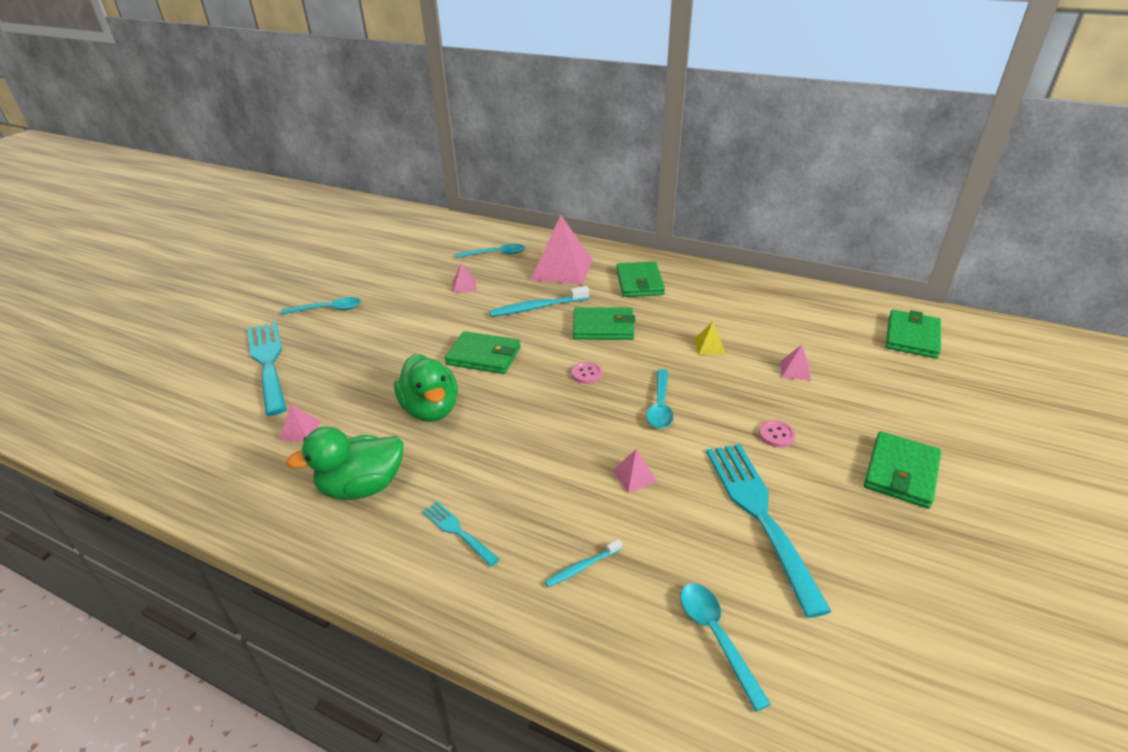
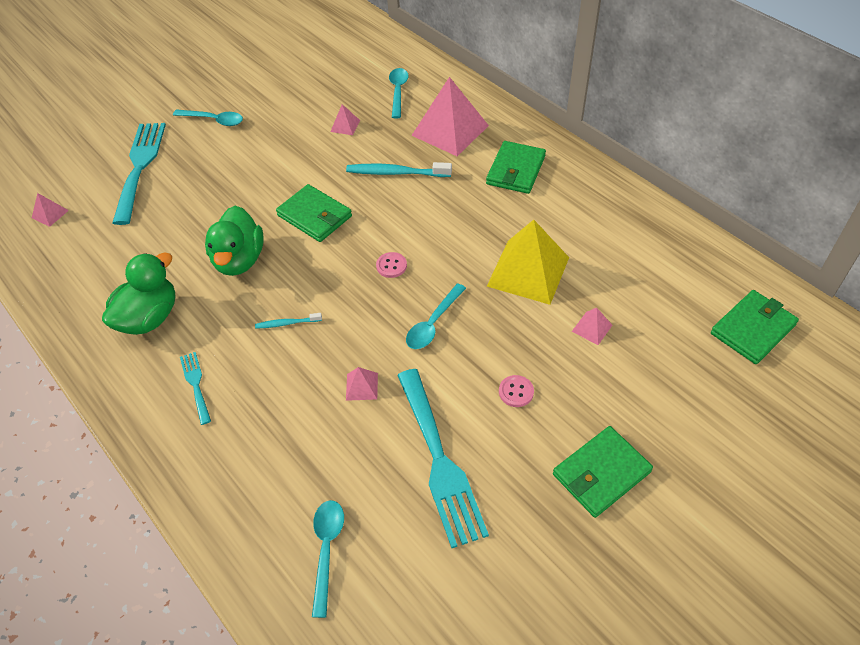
camera: 25 degrees right, 15 degrees up
(300, 430) = (131, 246): pink pyramid -> pink pyramid (50, 214)
(362, 487) = (149, 318): green duck -> green duck turned 120 degrees clockwise
(495, 254) = (398, 92): turquoise spoon -> turquoise spoon turned 105 degrees counterclockwise
(582, 567) = (267, 452): turquoise toothbrush -> turquoise toothbrush (287, 323)
(603, 327) = (442, 216): green wallet -> none
(709, 346) = (528, 271): yellow pyramid -> yellow pyramid, size x2.32
(759, 513) = (440, 461): turquoise fork -> turquoise fork turned 150 degrees clockwise

